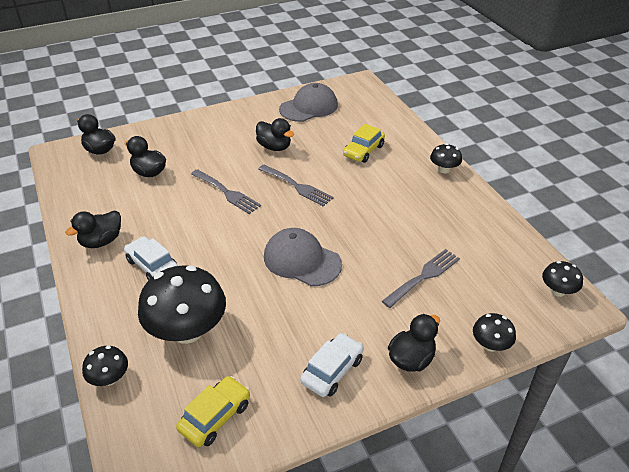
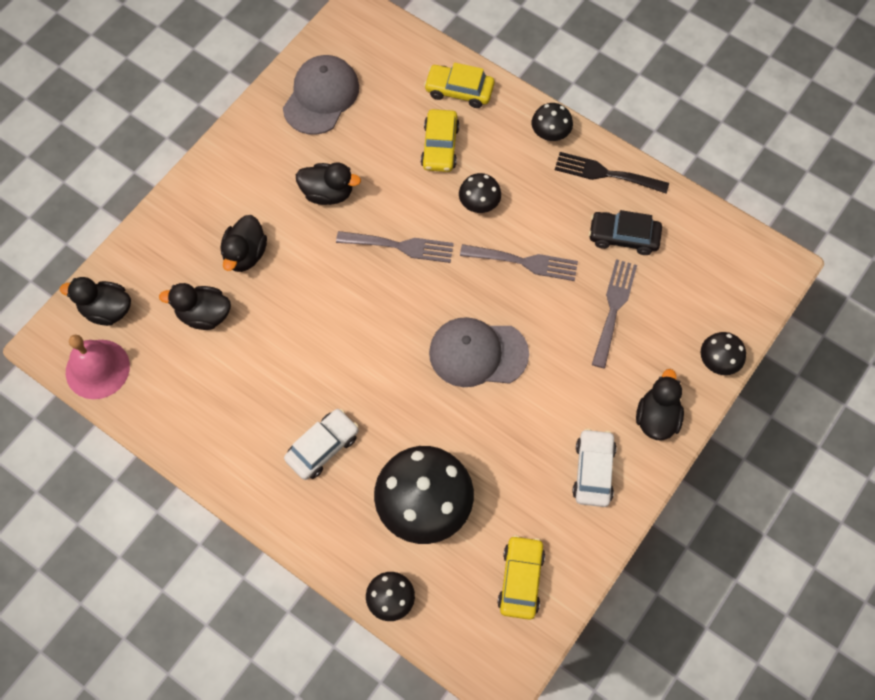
camera: 30 degrees left, 25 degrees up
(66, 172) = (97, 369): none -> pink bell
(101, 241) = (236, 446): black duck -> black duck (245, 254)
(152, 265) = (322, 447): white car -> white car turned 120 degrees clockwise
(227, 193) = (325, 298): grey fork -> grey fork (524, 262)
(397, 131) = (459, 91): none -> yellow car
(460, 240) = (623, 237): none -> black car
(470, 202) = (605, 173): none -> black fork
(557, 291) = (749, 259): black mushroom -> black mushroom (479, 203)

